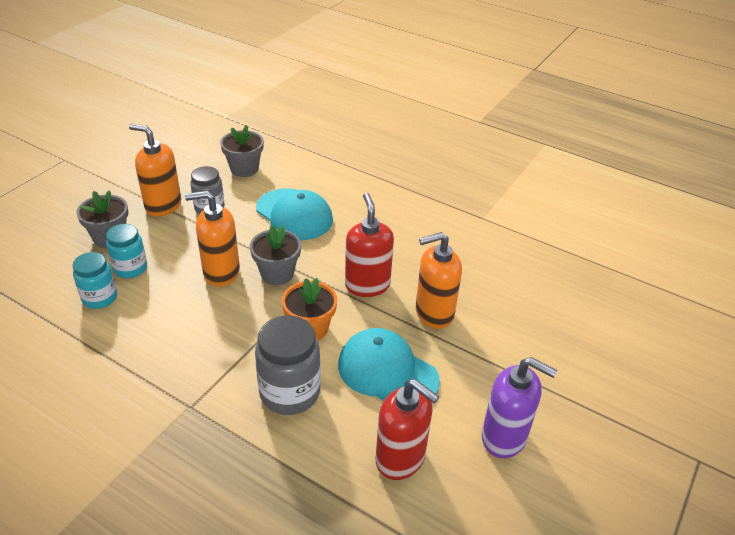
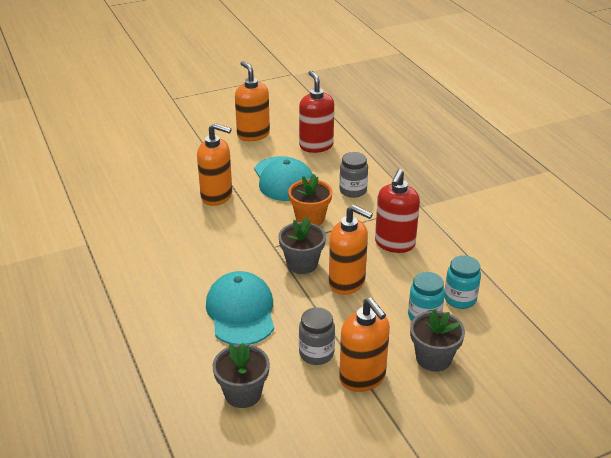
camera: 145 degrees left, 5 degrees down
(290, 393) = (353, 191): grey jar -> grey jar, size x0.64
(367, 285) = (241, 229): red soap dispenser -> red soap dispenser (394, 244)
(504, 437) = (253, 134): purple soap dispenser -> orange soap dispenser

